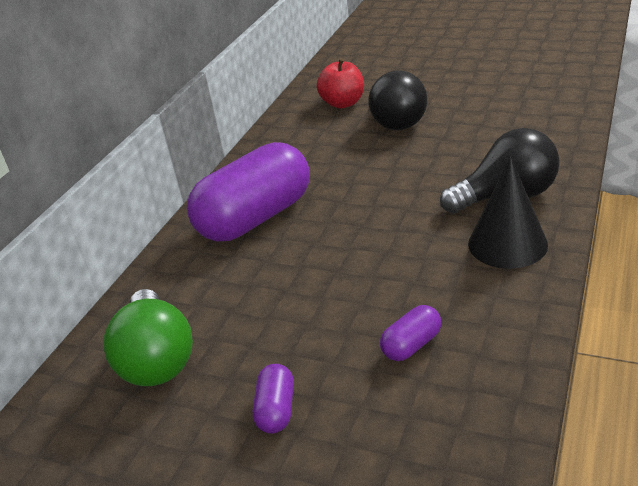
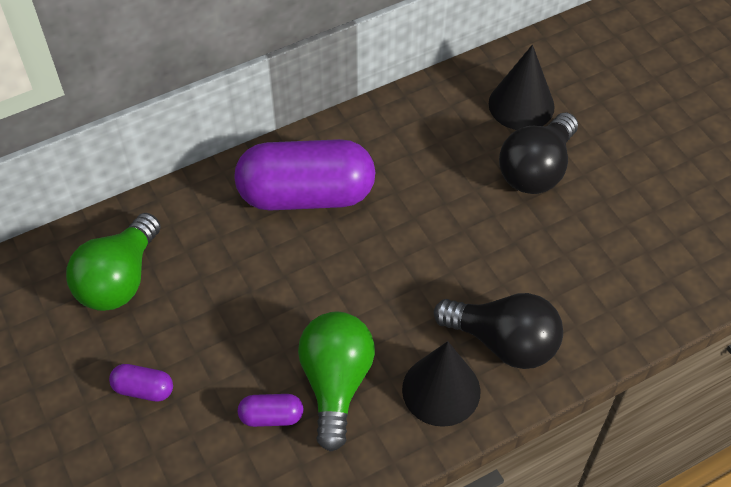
camera: 35 degrees right, 20 degrees up
(276, 410) = (143, 389): purple capsule -> purple capsule turned 60 degrees clockwise
(343, 103) = (521, 105): red apple -> black cone
(430, 292) = (336, 383): none -> green light bulb

